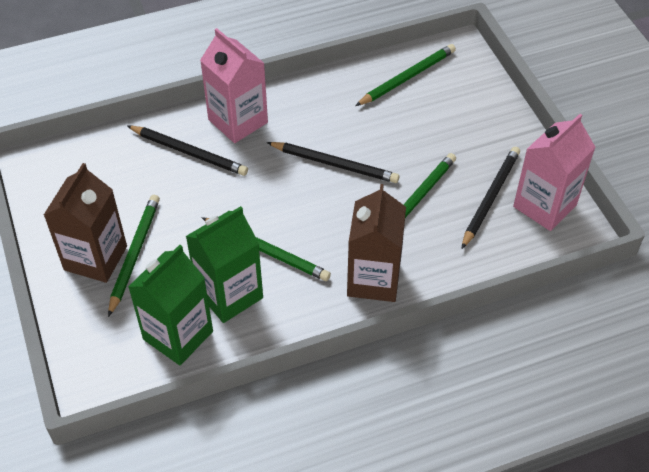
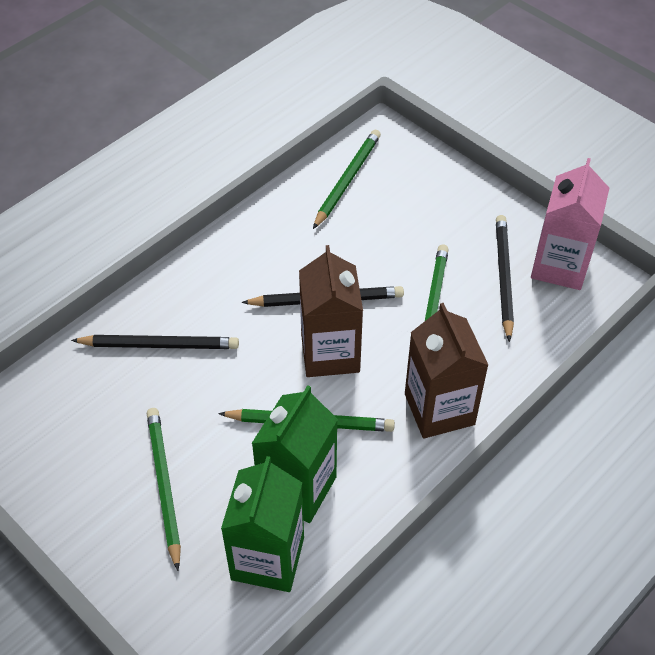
camera: 25 degrees left, 0 degrees up
(95, 258) = (121, 508): brown carton -> brown carton (330, 353)
(238, 121) = (194, 290): pink carton -> none

